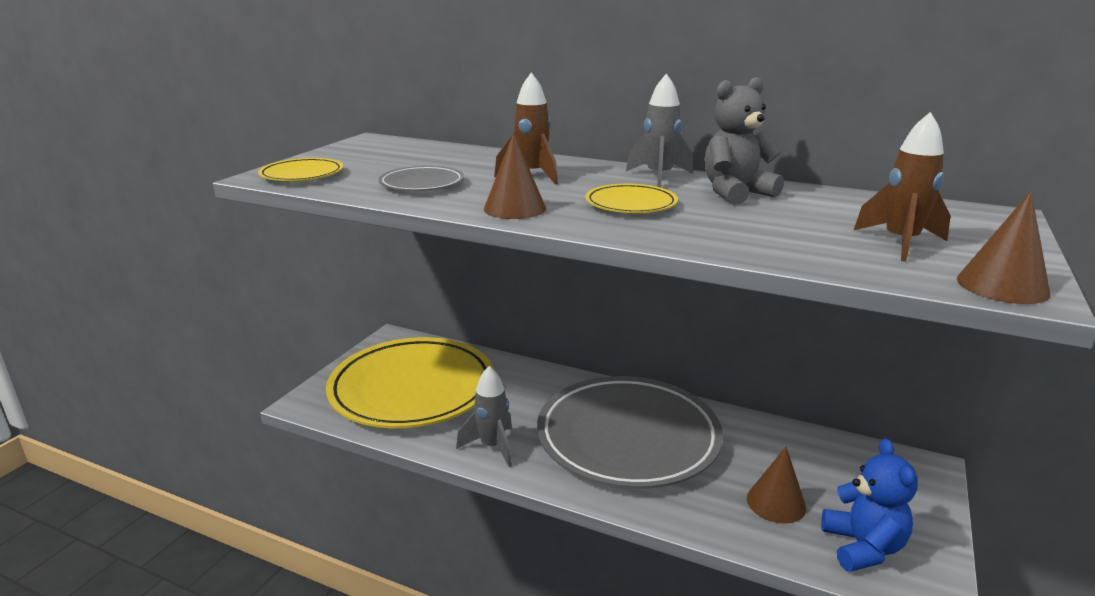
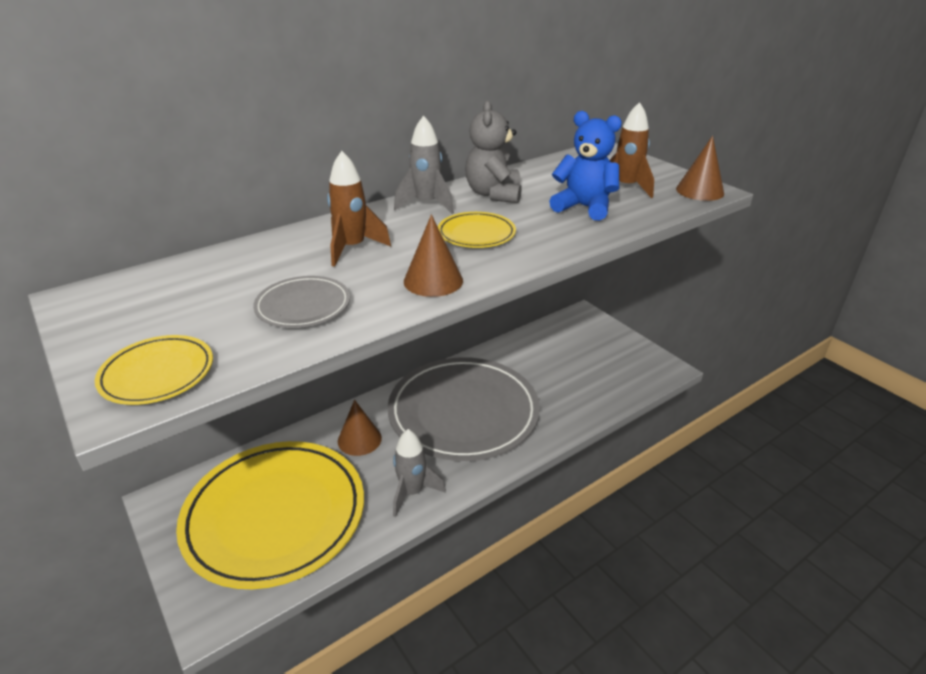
camera: 60 degrees left, 10 degrees up
(776, 503) = (573, 383): brown cone -> brown cone (359, 439)
(863, 547) = (627, 372): blue teddy bear -> blue teddy bear (584, 207)

